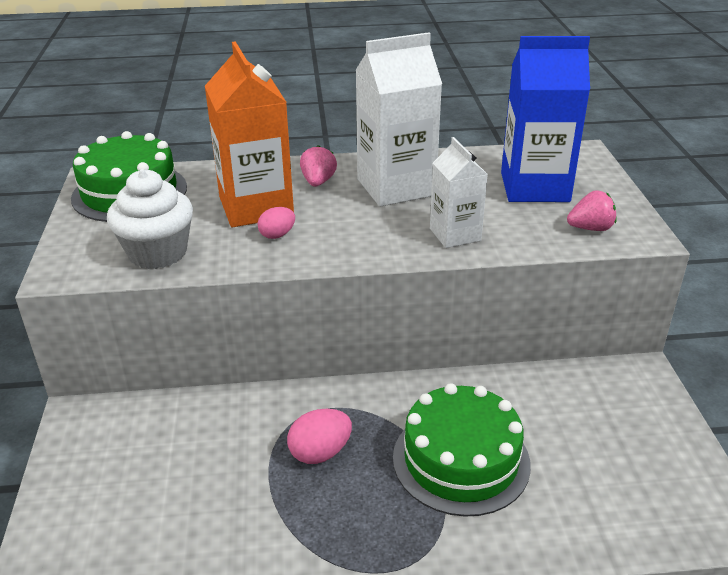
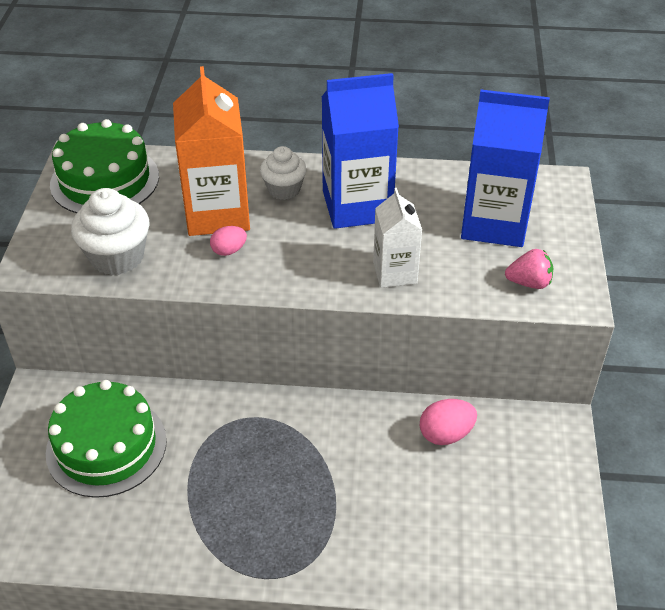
camera: 10 degrees right, 10 degrees up
(318, 182) = (284, 189): pink strawberry -> white cupcake
(320, 453) = (238, 460): pink egg -> pink egg (446, 434)
(396, 187) = (357, 206): white carton -> blue carton
(461, 460) = (359, 487): green cake -> green cake (106, 446)

